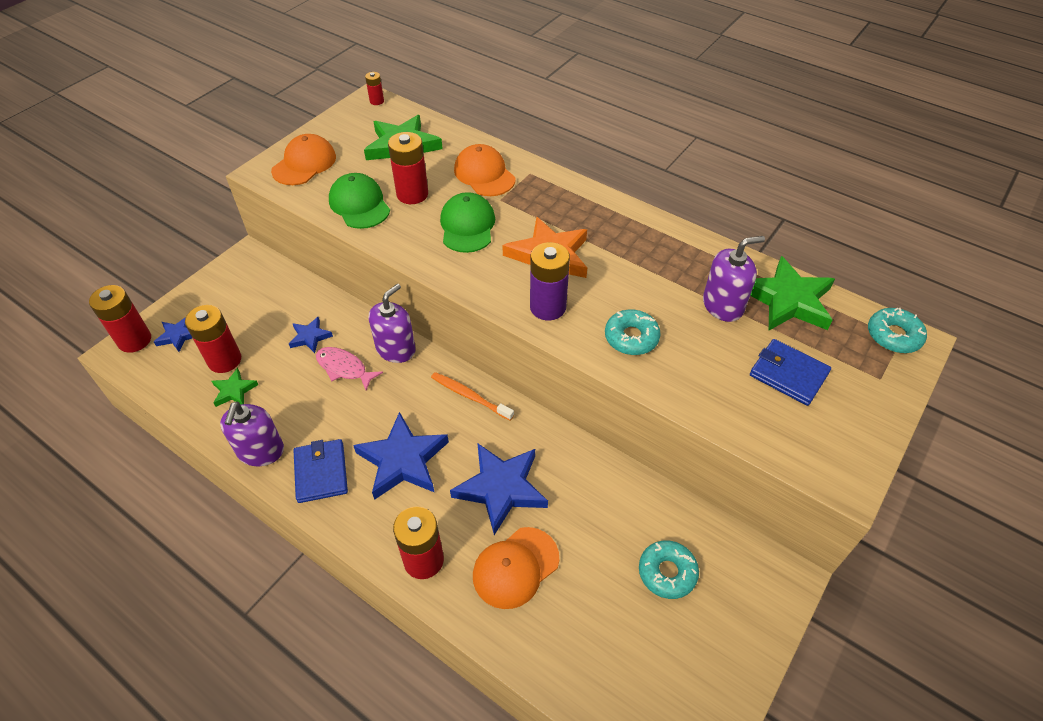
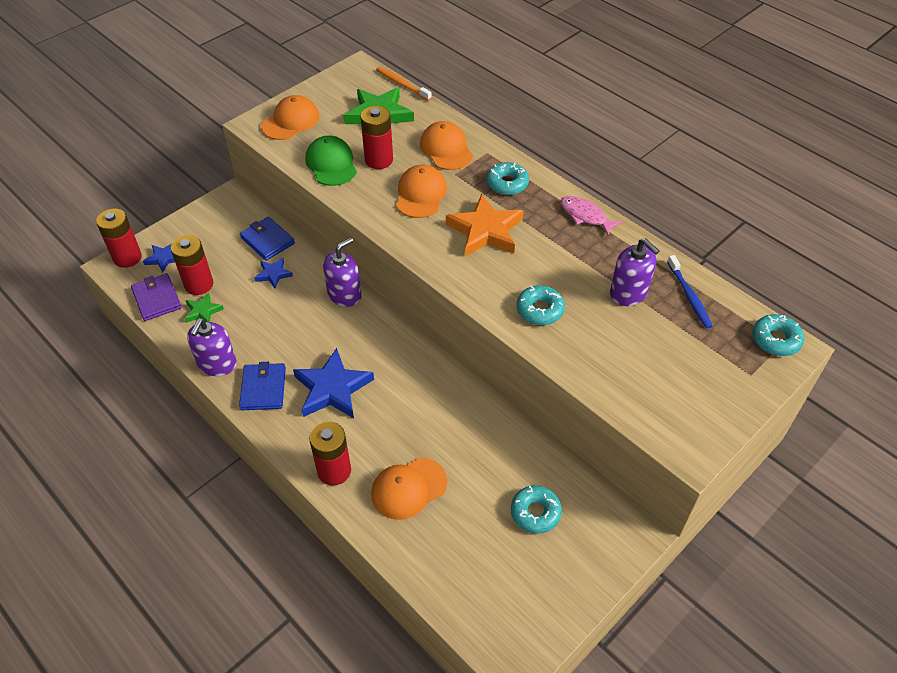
camera: 10 degrees right, 0 degrees up
(177, 384) = (157, 299): none -> purple wallet
(344, 368) = (297, 305): pink fish -> pink fish (585, 216)
(377, 101) = (364, 69): red battery -> none
(467, 226) = (421, 194): green cap -> orange cap
(470, 396) = (400, 343): orange toothbrush -> orange toothbrush (402, 84)
(501, 488) = (410, 424): blue star -> none
(548, 307) = (474, 274): purple battery -> none
(559, 203) = (507, 183): none -> turquoise donut
(723, 305) = (628, 293): purple soap dispenser -> purple soap dispenser turned 60 degrees clockwise
(788, 300) = (689, 296): green star -> blue toothbrush
(788, 374) = (669, 359): blue wallet -> blue wallet (267, 240)

